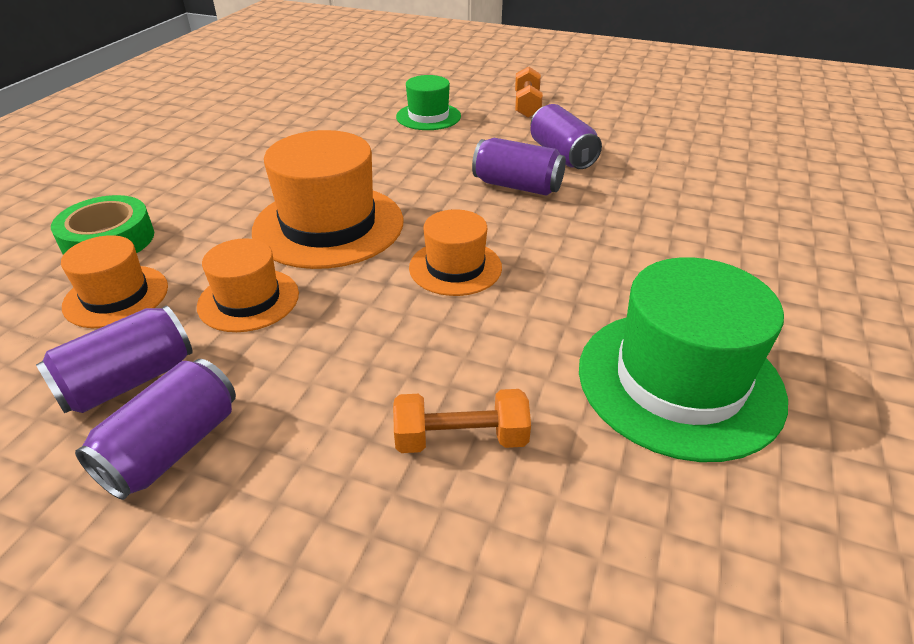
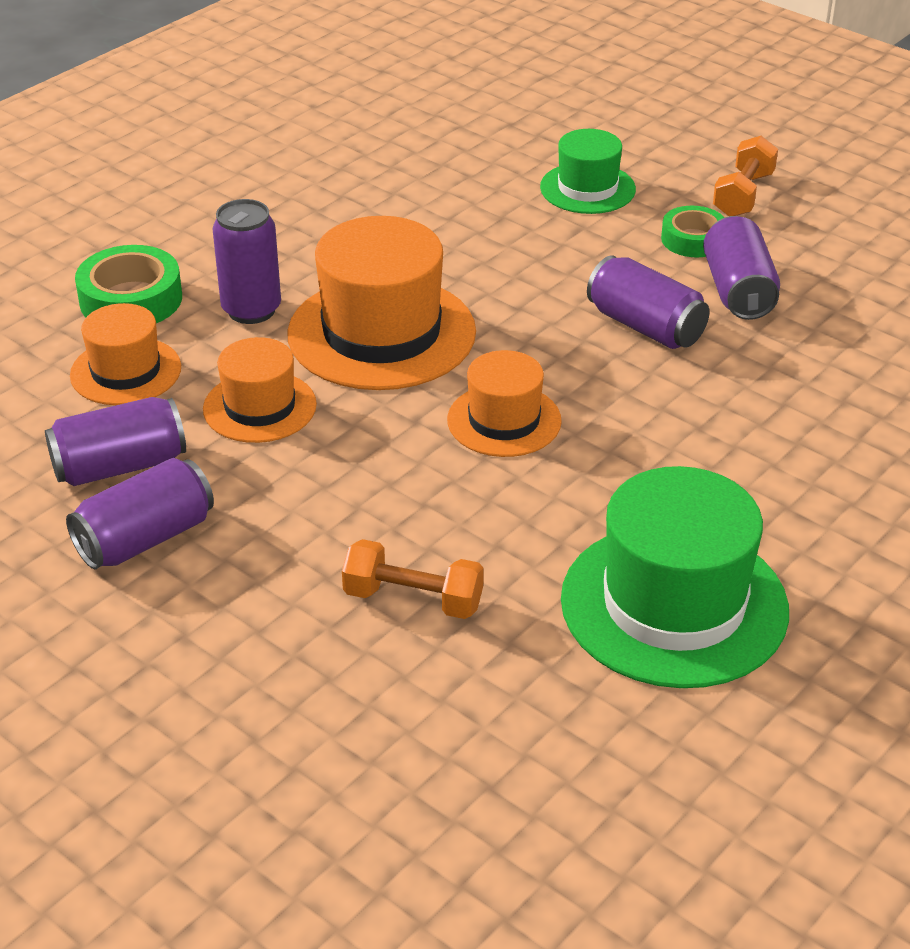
camera: 20 degrees right, 0 degrees up
(216, 229) = (251, 310): none -> purple can
(513, 132) = (693, 239): none -> green tape

